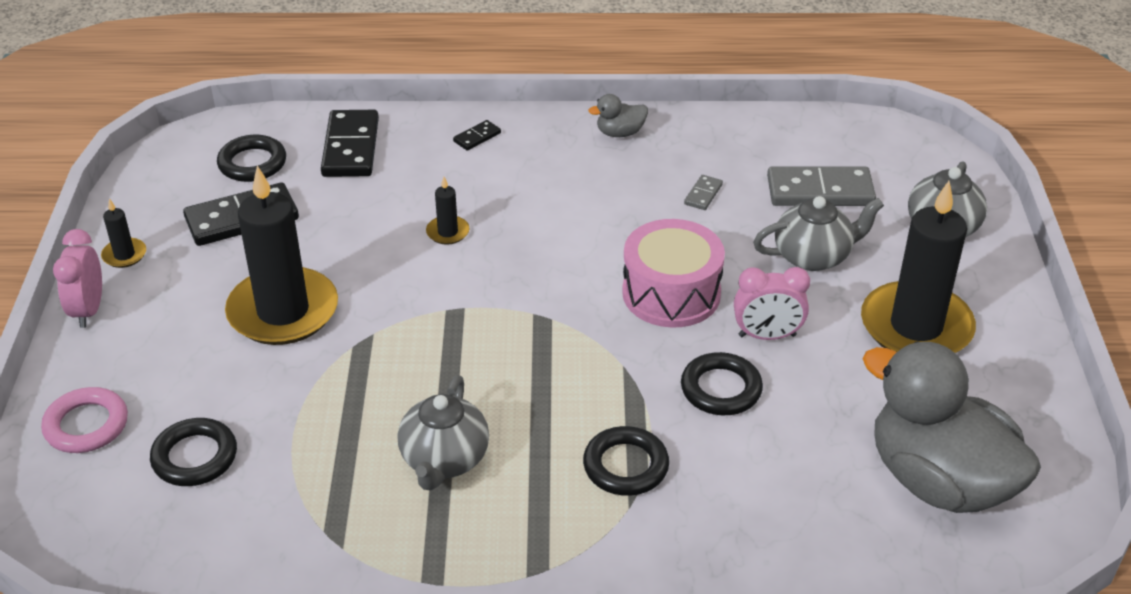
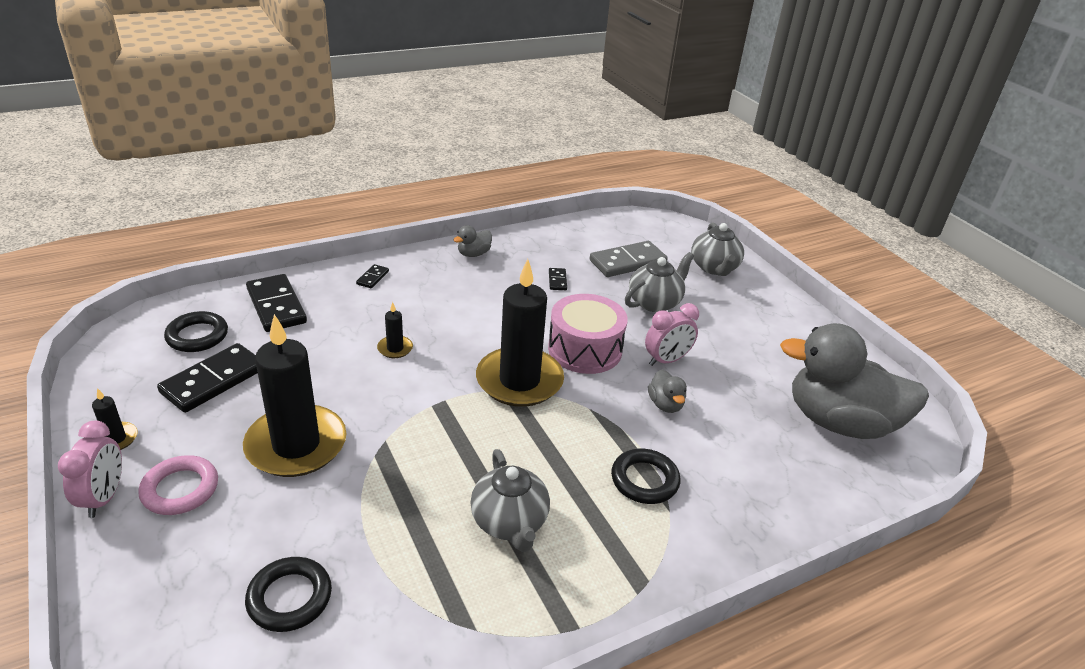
camera: 30 degrees left, 5 degrees down
(86, 425) = (160, 606): pink ring -> pink ring (180, 489)
(88, 310) = (104, 497): pink clock -> pink clock turned 150 degrees counterclockwise
(703, 194) = (557, 280): grey domino -> black domino
(721, 389) = (665, 404): black ring -> grey duck
(916, 326) = (748, 329): black candle -> black candle (519, 381)

